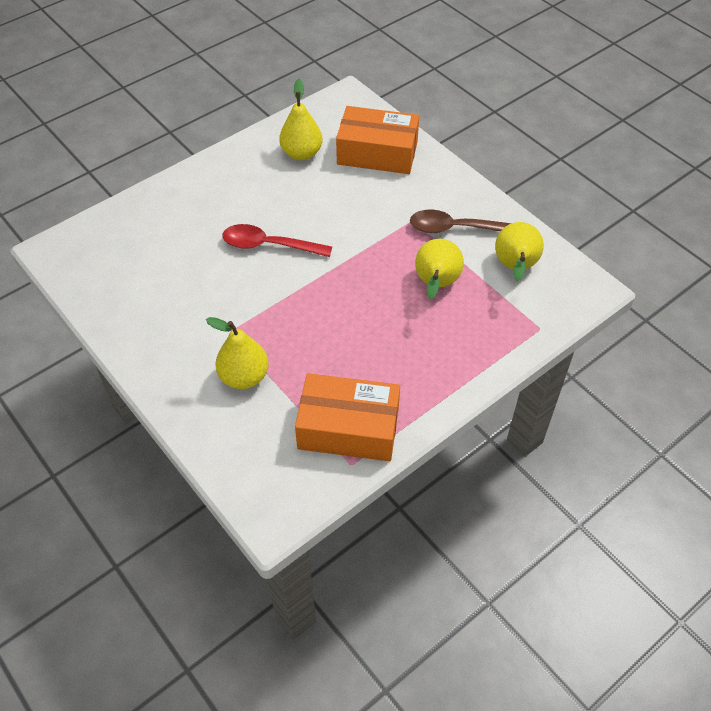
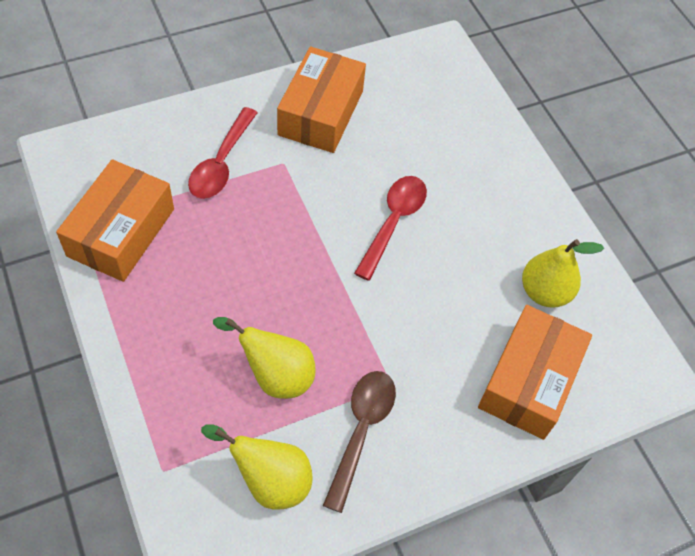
camera: 100 degrees right, 5 degrees up
(160, 319) = (321, 113): none -> orange box
(244, 377) = (221, 163): yellow pear -> red spoon

